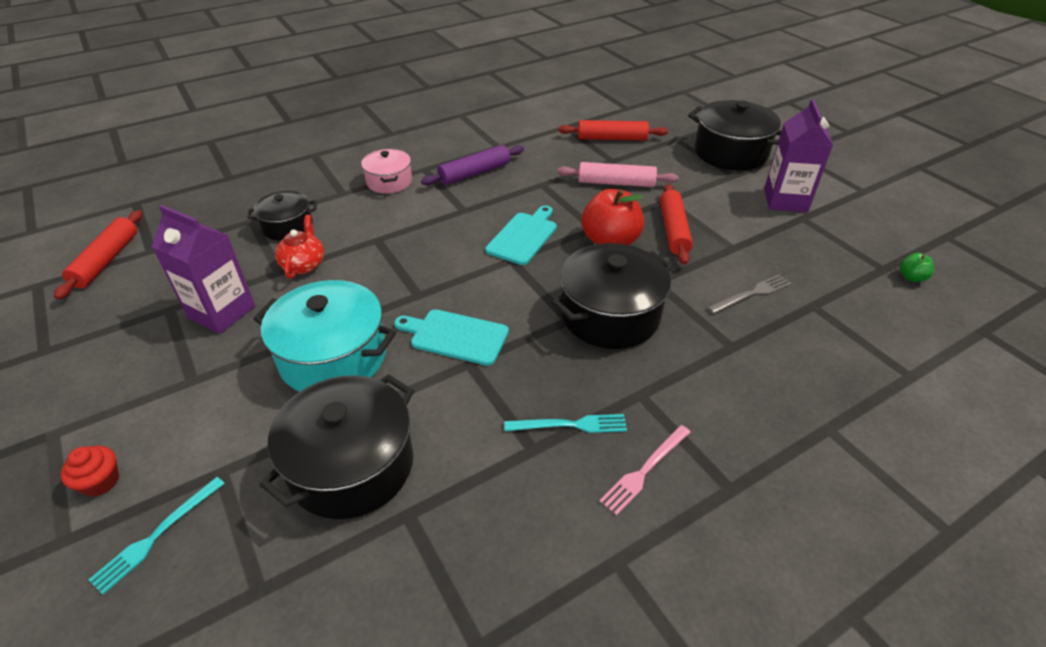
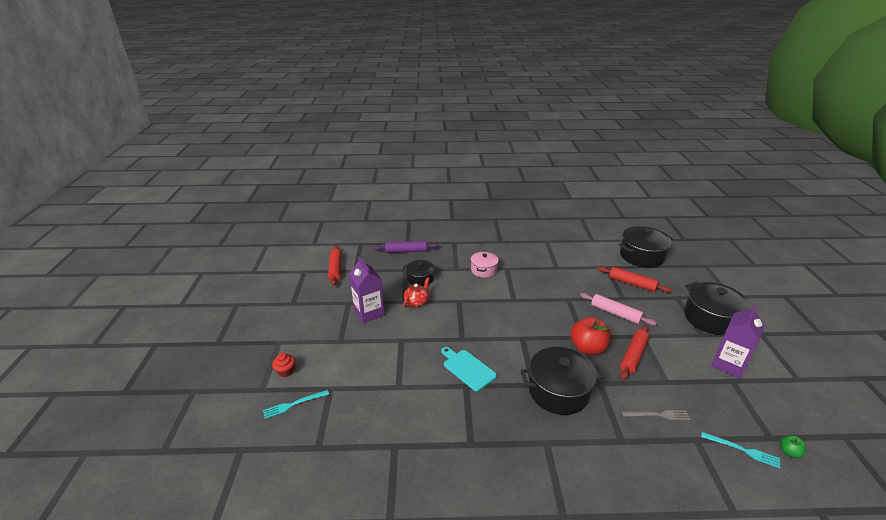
camera: 30 degrees right, 10 degrees down
(106, 260) = (335, 269): red rolling pin -> red rolling pin turned 45 degrees counterclockwise
(333, 357) = (404, 355): turquoise pot -> none
(352, 466) = (383, 411): black pot -> black pot (641, 256)
(474, 173) = (533, 280): purple rolling pin -> purple rolling pin (406, 251)
(523, 236) = (538, 327): turquoise cutting board -> none
(570, 425) = (497, 441): turquoise fork -> turquoise fork (742, 450)
(645, 470) = (522, 483): pink fork -> none

